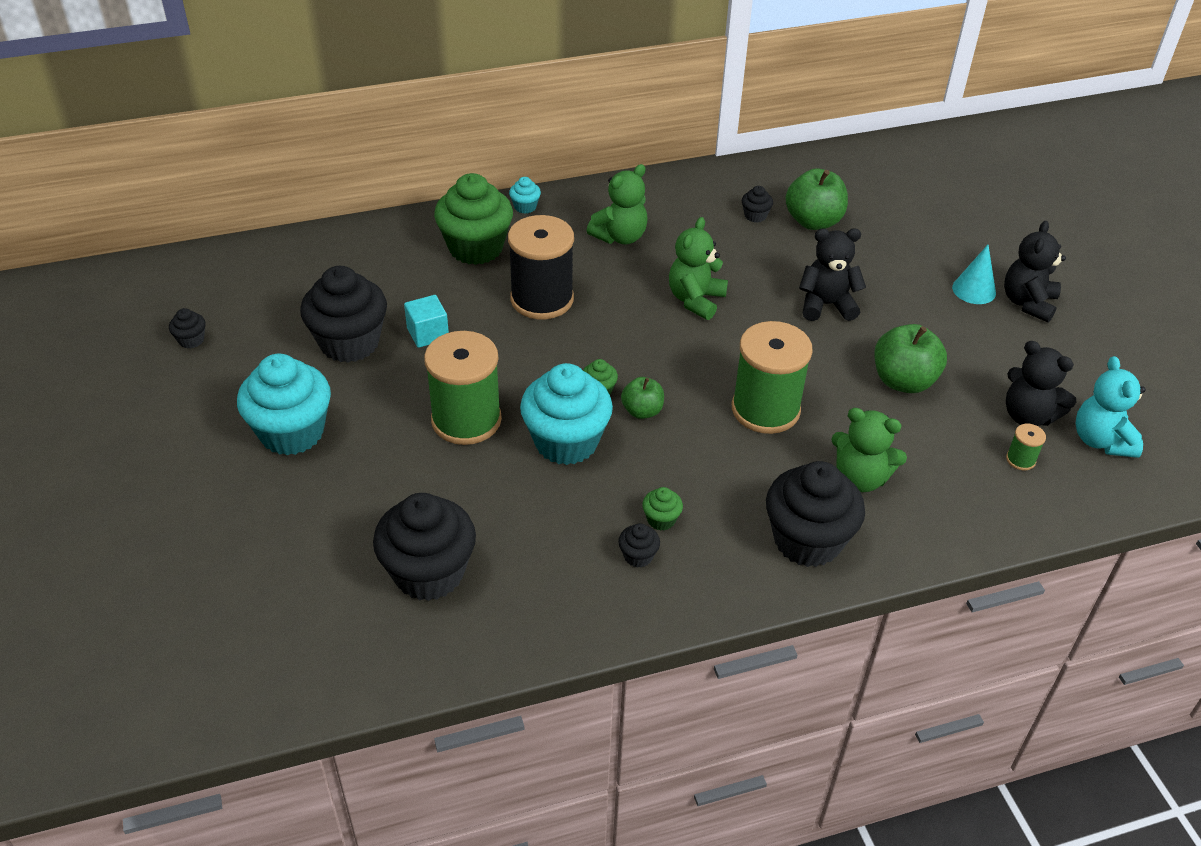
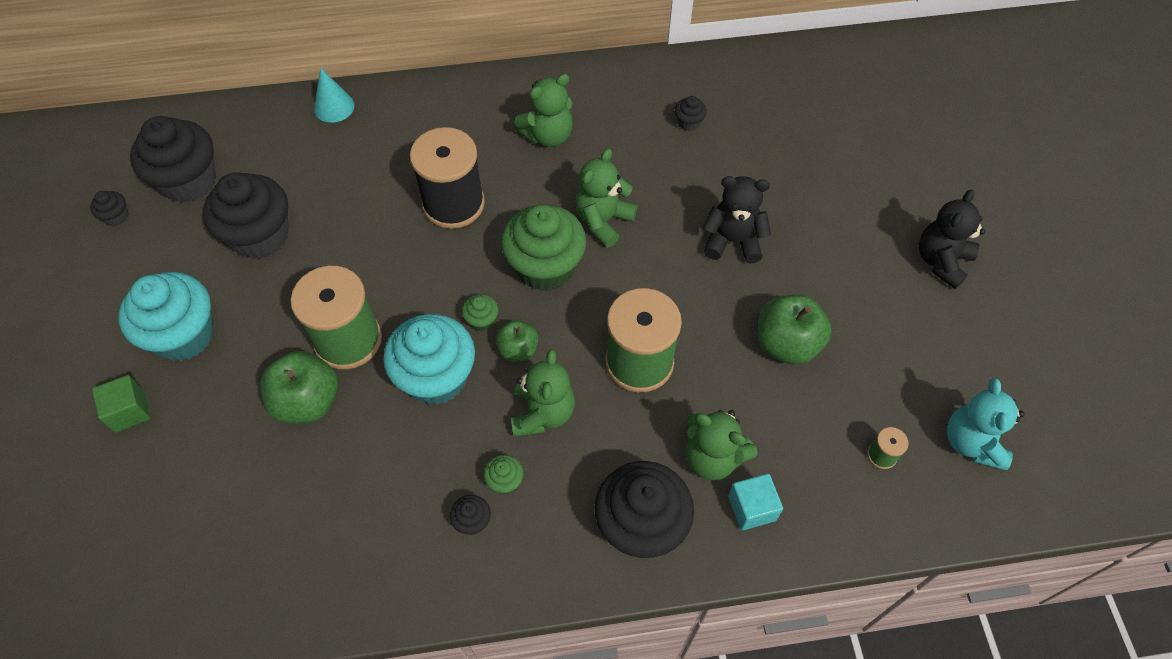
camera: 10 degrees right, 15 degrees up
(251, 502) = (129, 411): none -> green cube
(428, 333) = (335, 233): turquoise cube -> turquoise cube (752, 508)
(429, 573) = (272, 514): black cupcake -> black cupcake (189, 181)
(476, 248) = (404, 135): green cupcake -> green cupcake (545, 267)
(525, 207) = (464, 90): turquoise cupcake -> none
(682, 460) = (542, 413): none -> green teddy bear
(813, 221) = (746, 135): green apple -> green apple (307, 401)
(974, 290) = (889, 238): turquoise cone -> turquoise cone (334, 107)
(1028, 415) = (904, 402): black teddy bear -> none

